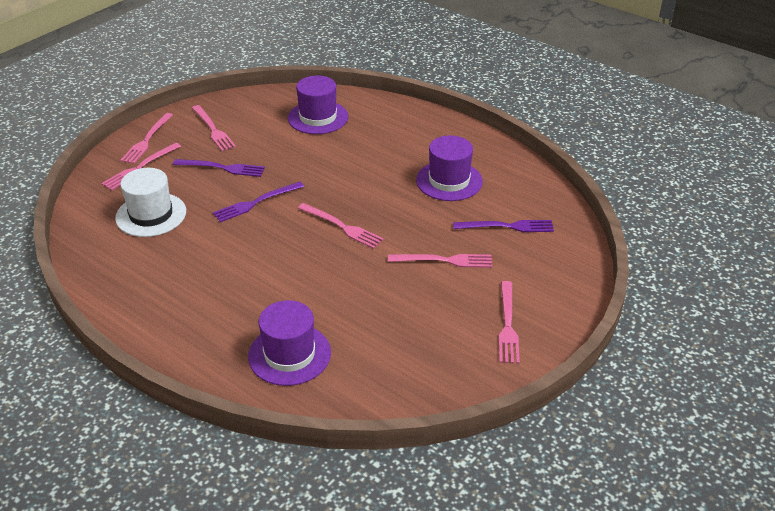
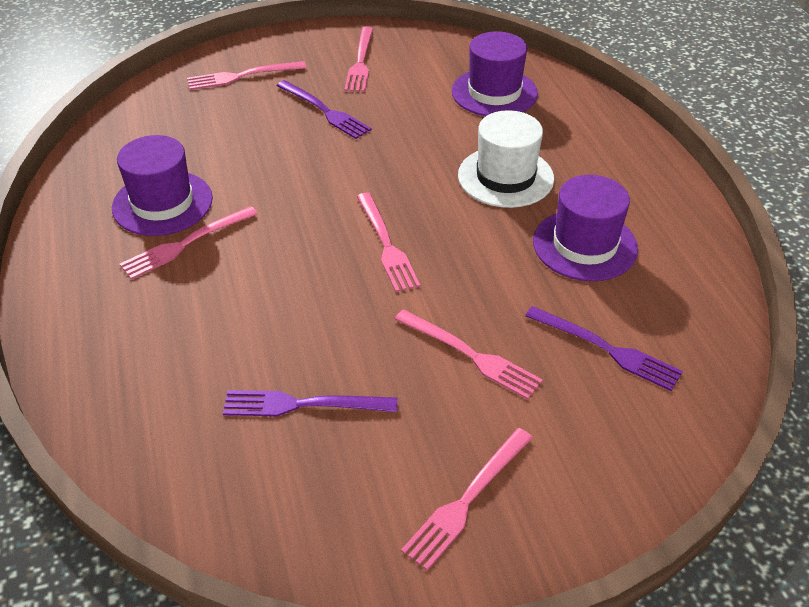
camera: 35 degrees right, 5 degrees up
(147, 140) = (280, 48): pink fork -> pink fork (186, 244)
(151, 215) = (198, 134): white hat -> white hat (505, 177)
(256, 202) = (319, 168): purple fork -> purple fork (303, 404)
(289, 354) = (162, 381): purple hat -> purple hat (162, 203)

